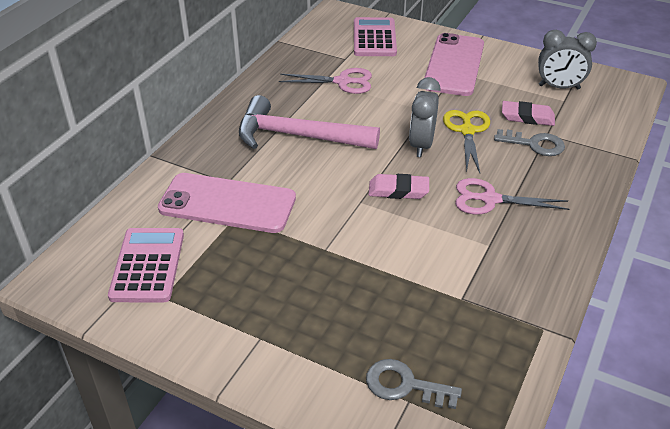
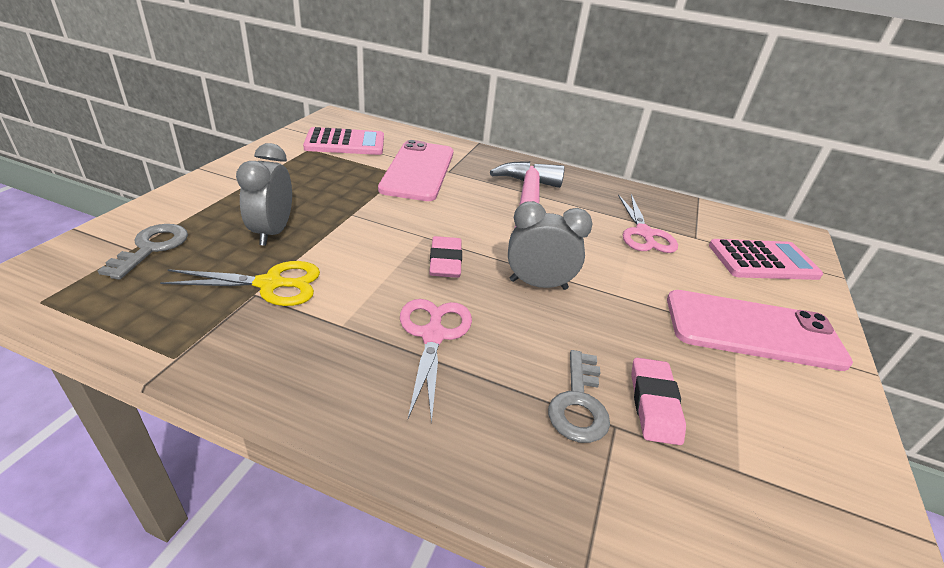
camera: 80 degrees right, 5 degrees down
(467, 131) = (585, 328): yellow scissors -> yellow scissors (270, 284)
(559, 87) = (782, 468): grey clock -> grey clock (272, 232)

